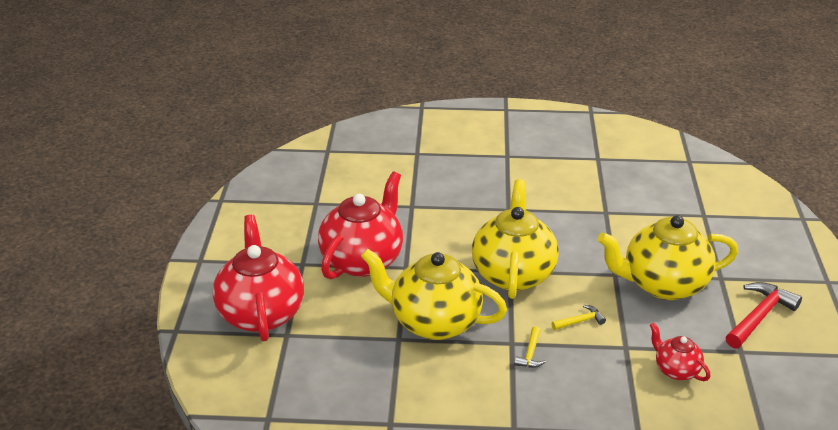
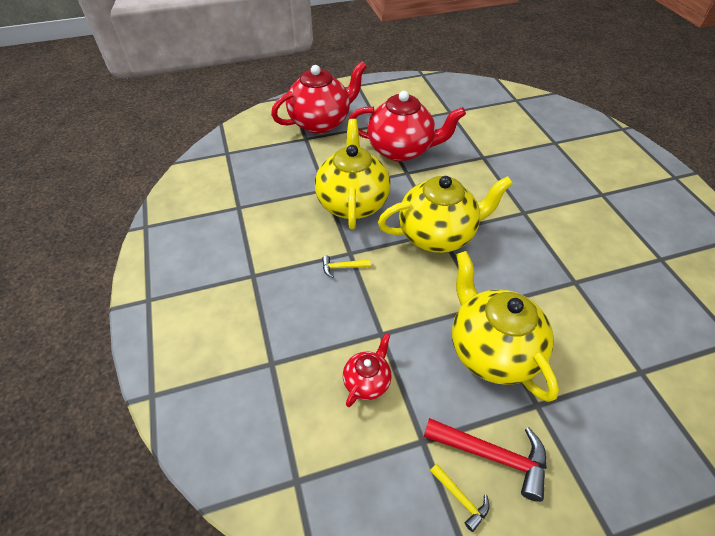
camera: 70 degrees right, 15 degrees up
(580, 321) = (400, 293): yellow hammer -> yellow hammer (460, 498)

